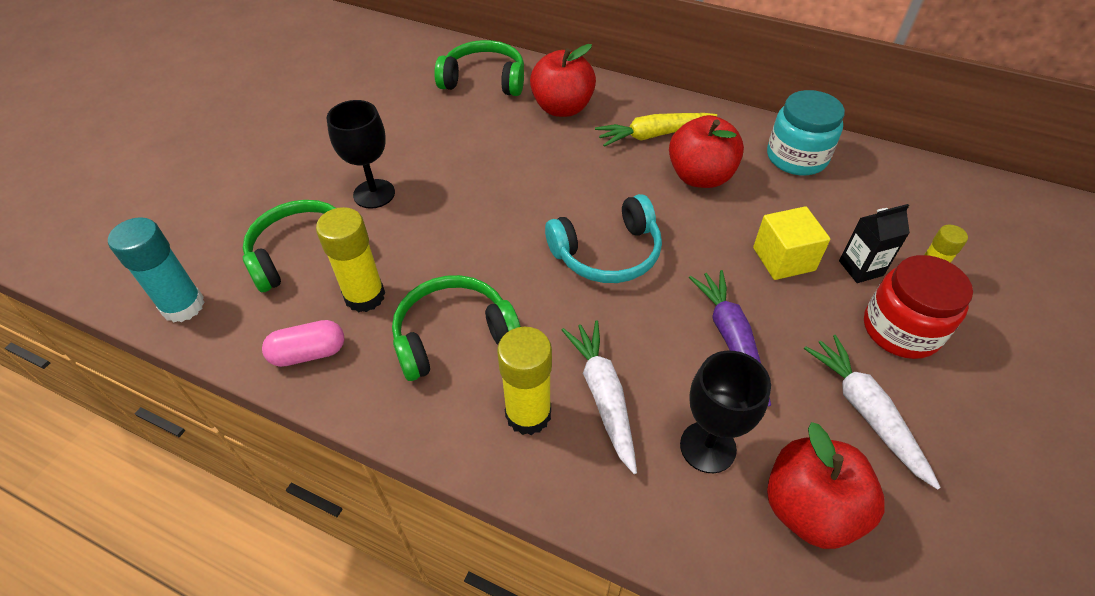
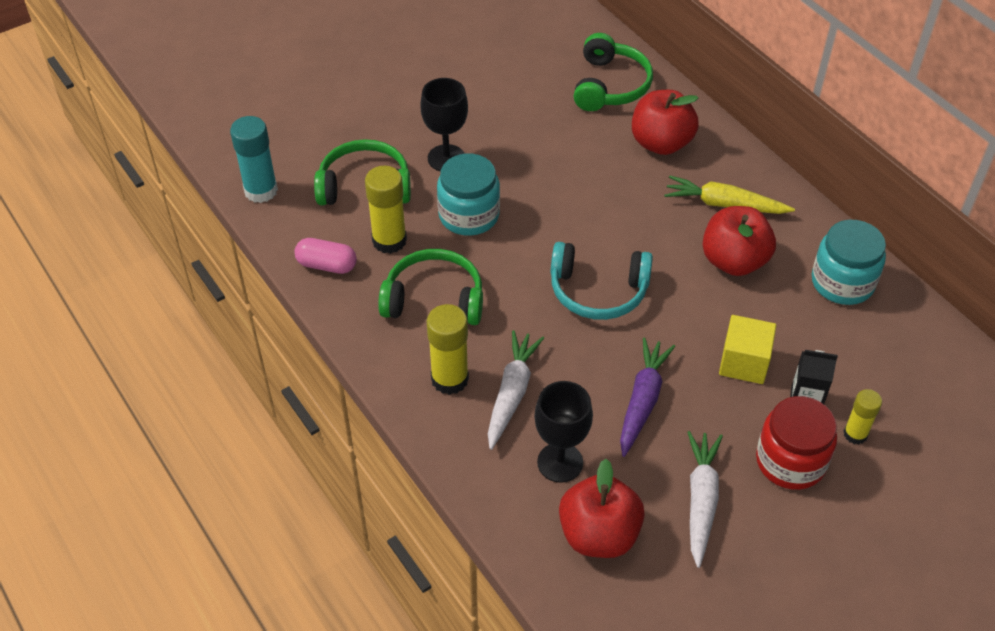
camera: 30 degrees right, 0 degrees up
(432, 237) = (469, 215): none -> turquoise jar
(484, 80) = (610, 85): green headphones -> green headphones turned 60 degrees clockwise

